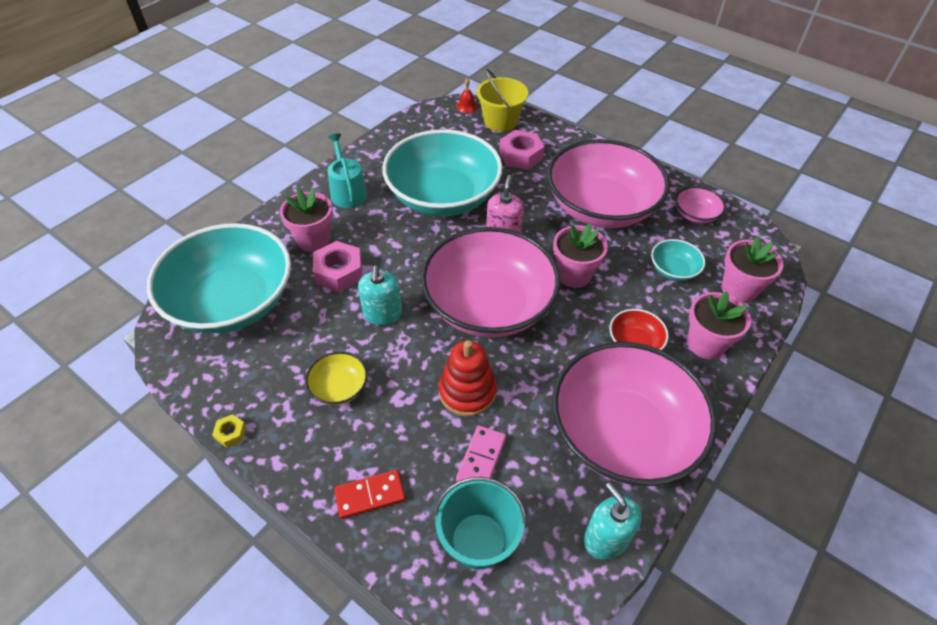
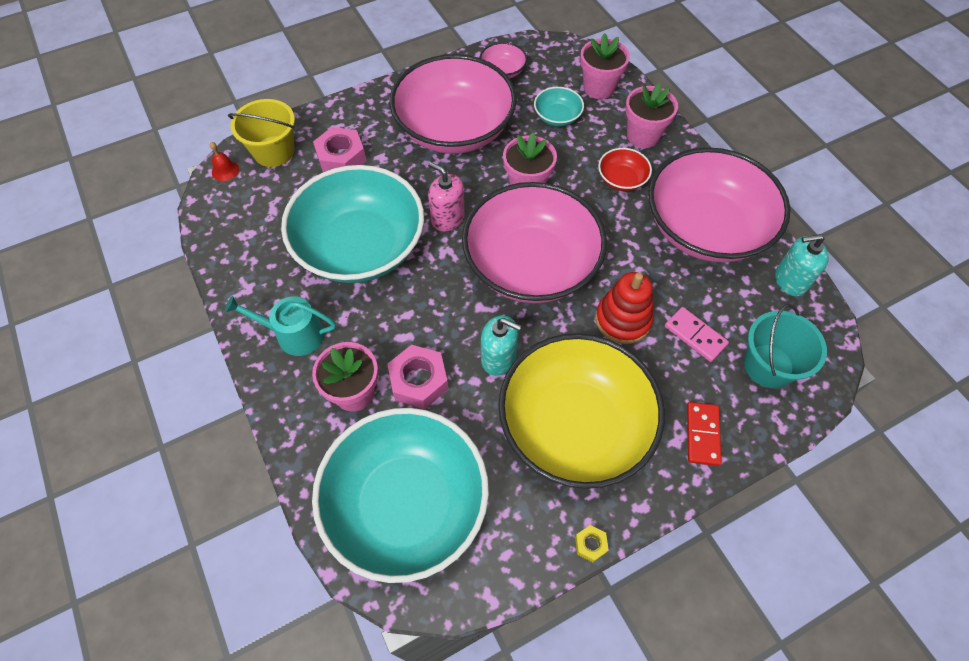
camera: 65 degrees left, 10 degrees up
(339, 387) = (575, 425): yellow bowl -> yellow bowl, size x2.42

